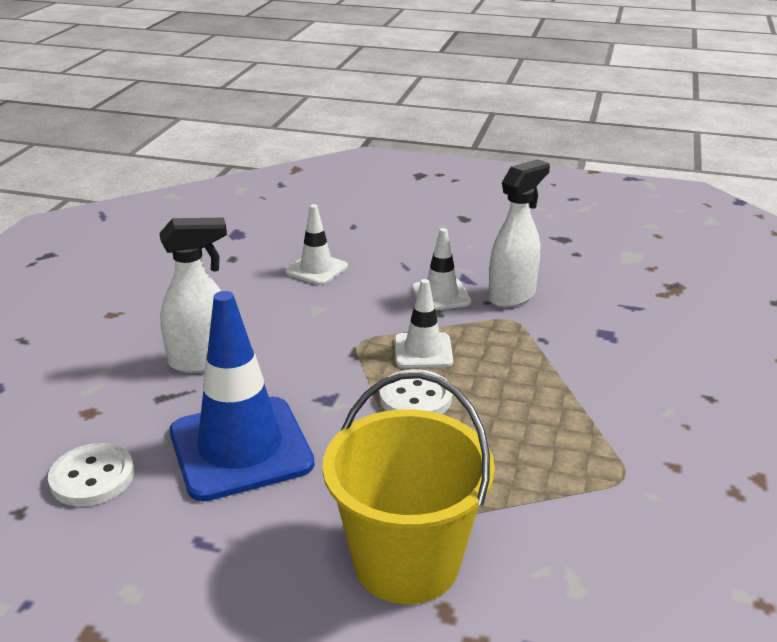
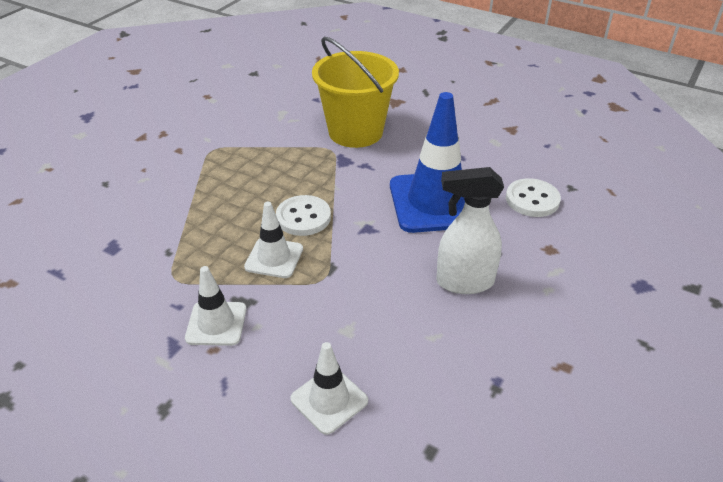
camera: 165 degrees left, 10 degrees up
(512, 296) = (148, 308): white spray bottle -> none

